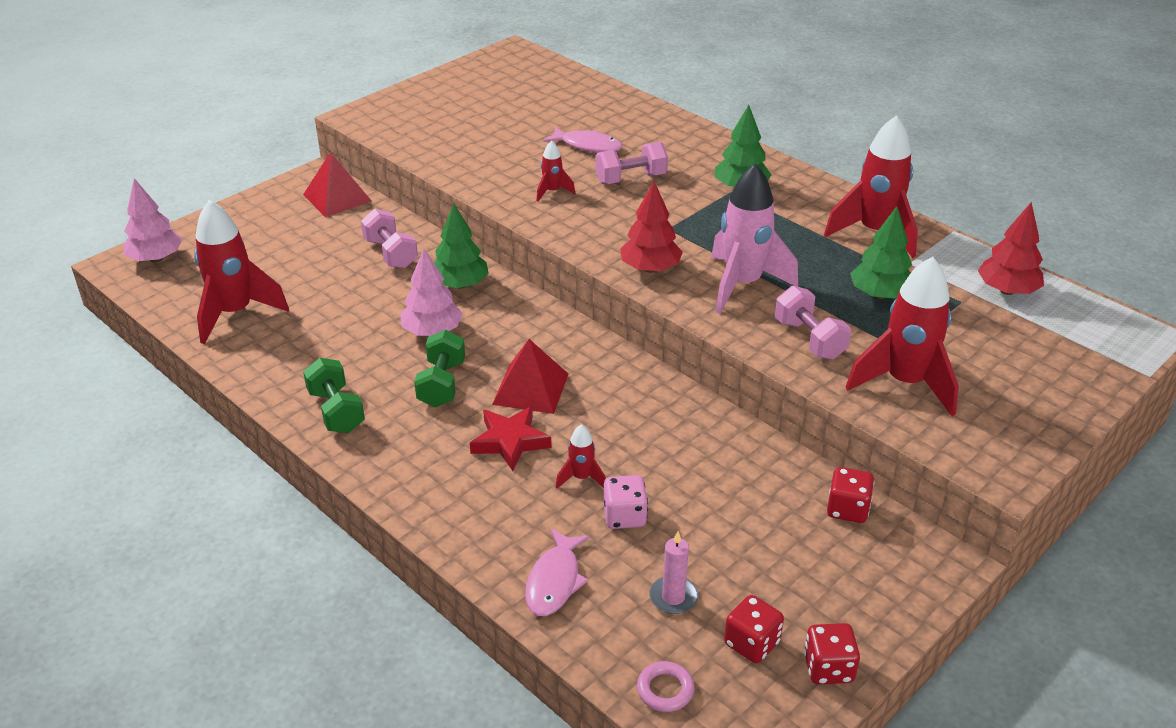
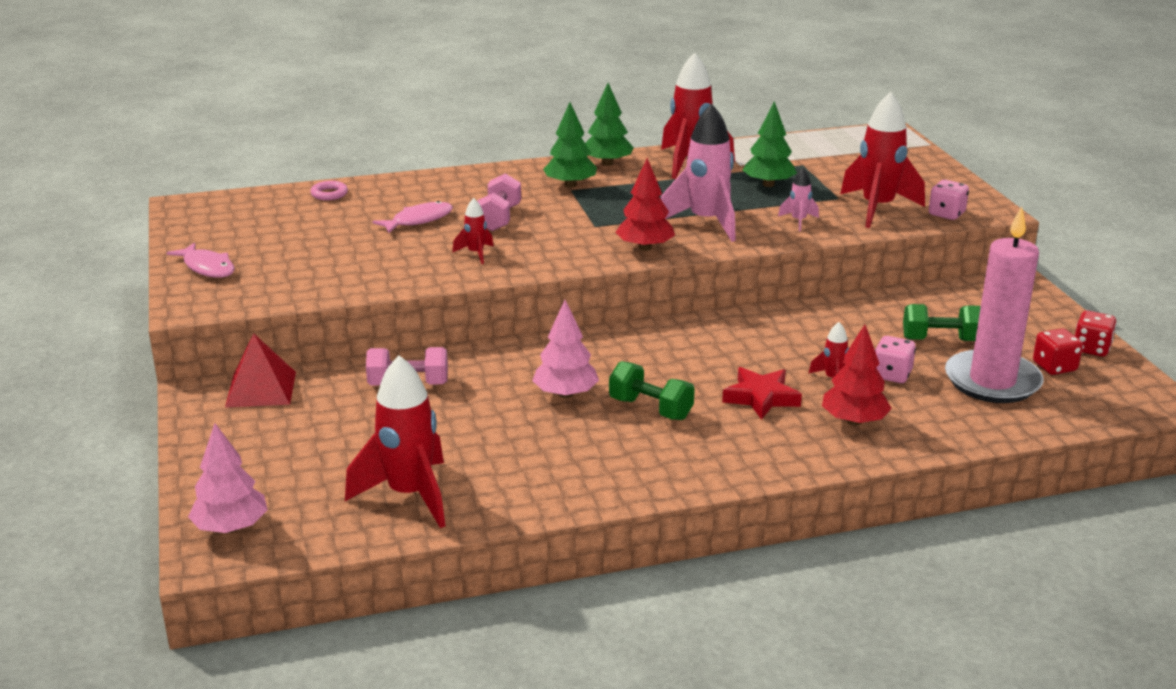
camera: 60 degrees left, 10 degrees down
(336, 411) = (639, 471): green dumbbell -> green dumbbell (940, 340)
(460, 284) = (506, 362): green tree -> green tree (607, 163)
(531, 388) = (698, 370): red pyramid -> none
(554, 581) = (945, 423): pink fish -> pink fish (207, 267)
(665, 690) = (1082, 411): pink ring -> pink ring (329, 194)
(673, 597) = (992, 381): pink candle -> pink candle, size x2.37
(809, 339) = (798, 221): pink dumbbell -> pink rocket
(847, 509) = (944, 294): red dice -> none
(950, 438) = (946, 214): none -> pink dice
(1007, 290) = (804, 149): red tree -> red tree (854, 421)

